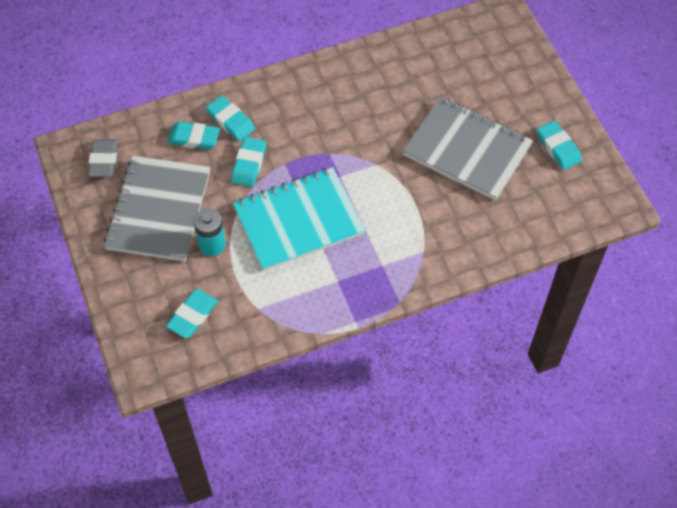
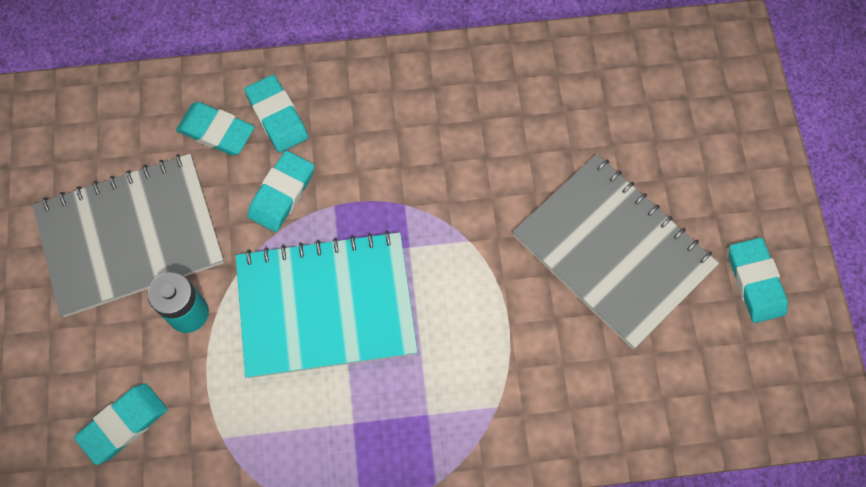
camera: 15 degrees right, 10 degrees up
(103, 160) = (79, 136): grey eraser -> none
(159, 210) = (130, 236): grey notebook -> grey notebook turned 45 degrees clockwise

